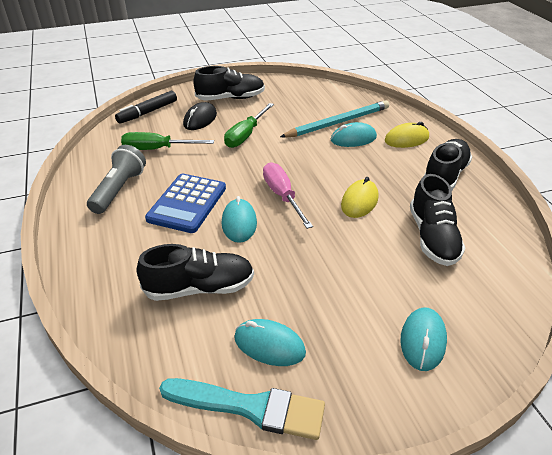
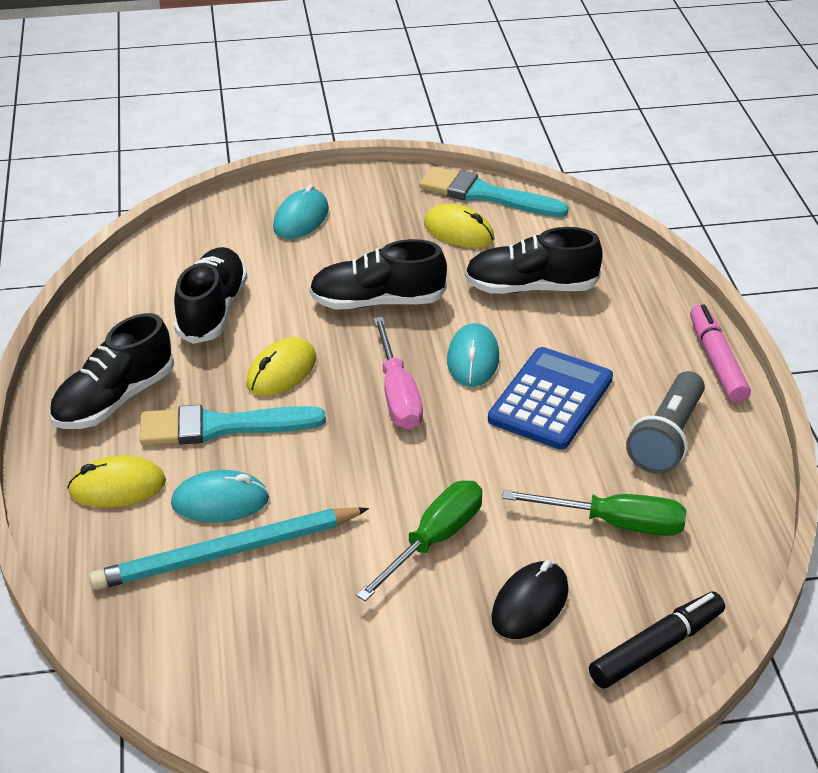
camera: 170 degrees left, 0 degrees up
(68, 241) = (717, 361): none -> pink marker
(230, 98) = (451, 678): black shoe -> black shoe (377, 302)
(269, 345) = (458, 232): turquoise mouse -> yellow mouse
(375, 169) = (221, 426): none -> turquoise brush

